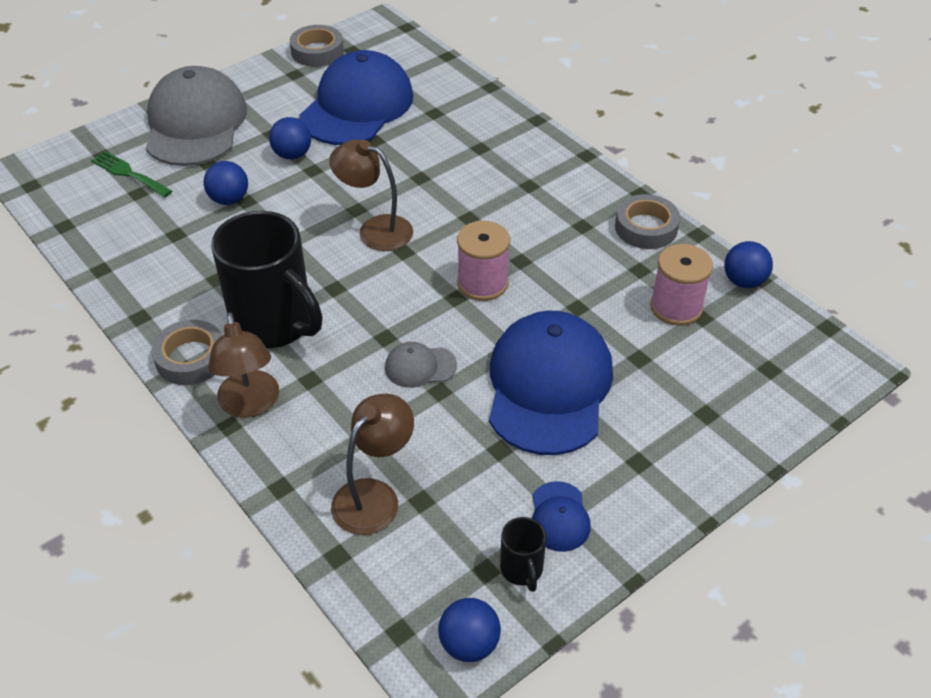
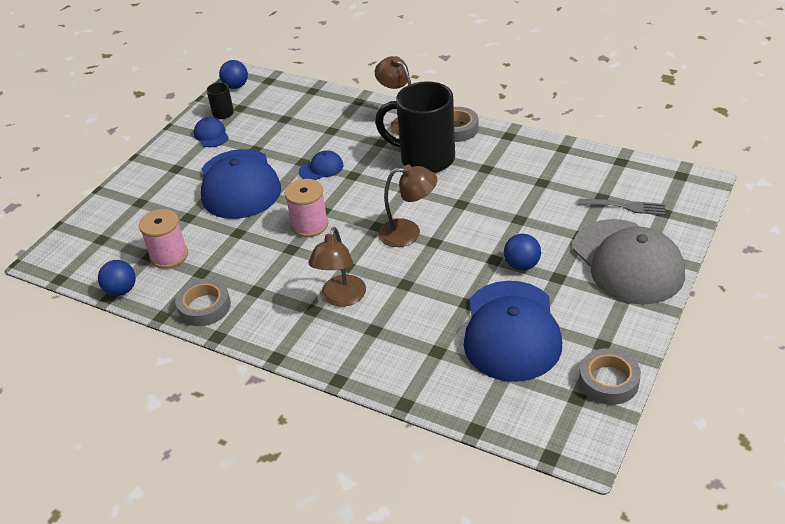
camera: 160 degrees right, 5 degrees down
(128, 173) = (626, 207): green fork -> grey fork
(229, 199) = (532, 215): blue ball -> none
(374, 496) = (309, 112): brown lamp -> brown lamp (341, 298)
(420, 366) = (321, 168): grey cap -> blue cap

